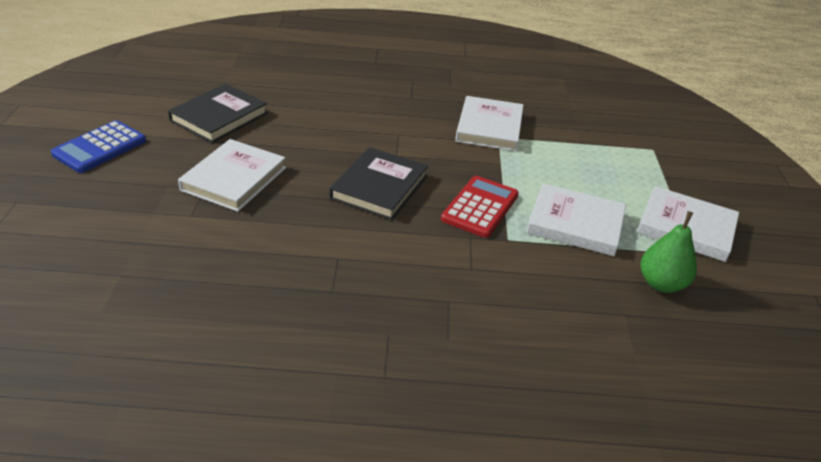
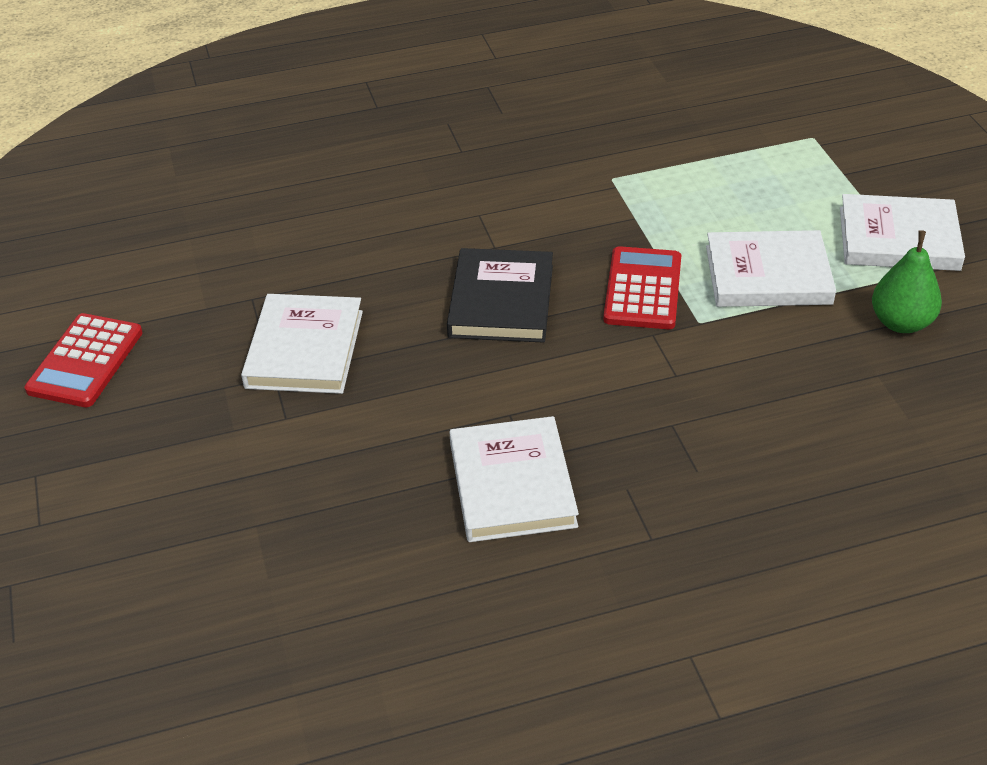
camera: 15 degrees left, 5 degrees up
(100, 147) = (85, 361): blue calculator -> red calculator
(219, 117) = (217, 263): black book -> none
(489, 127) = (591, 167): white book -> white book (512, 484)

